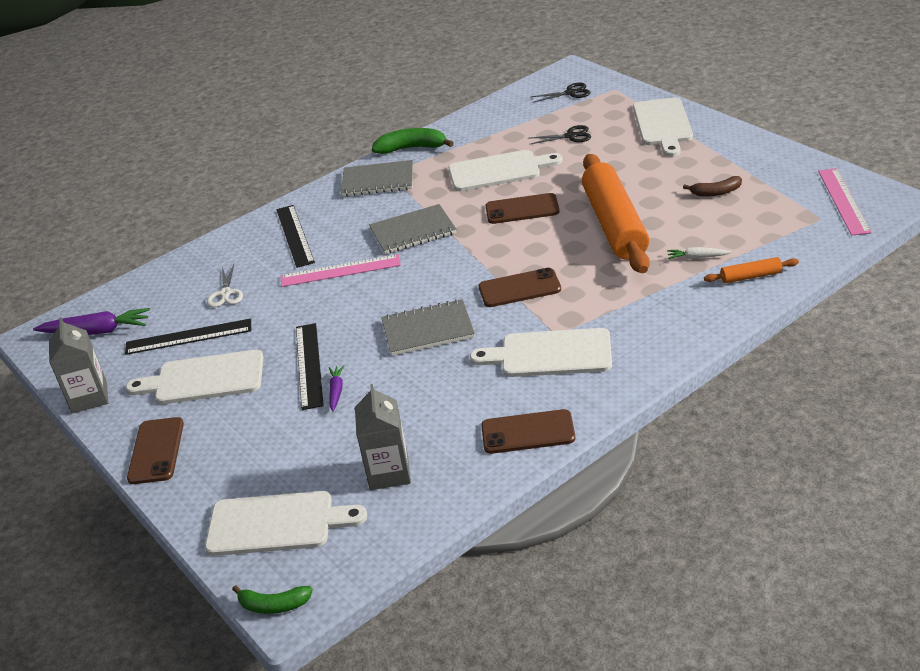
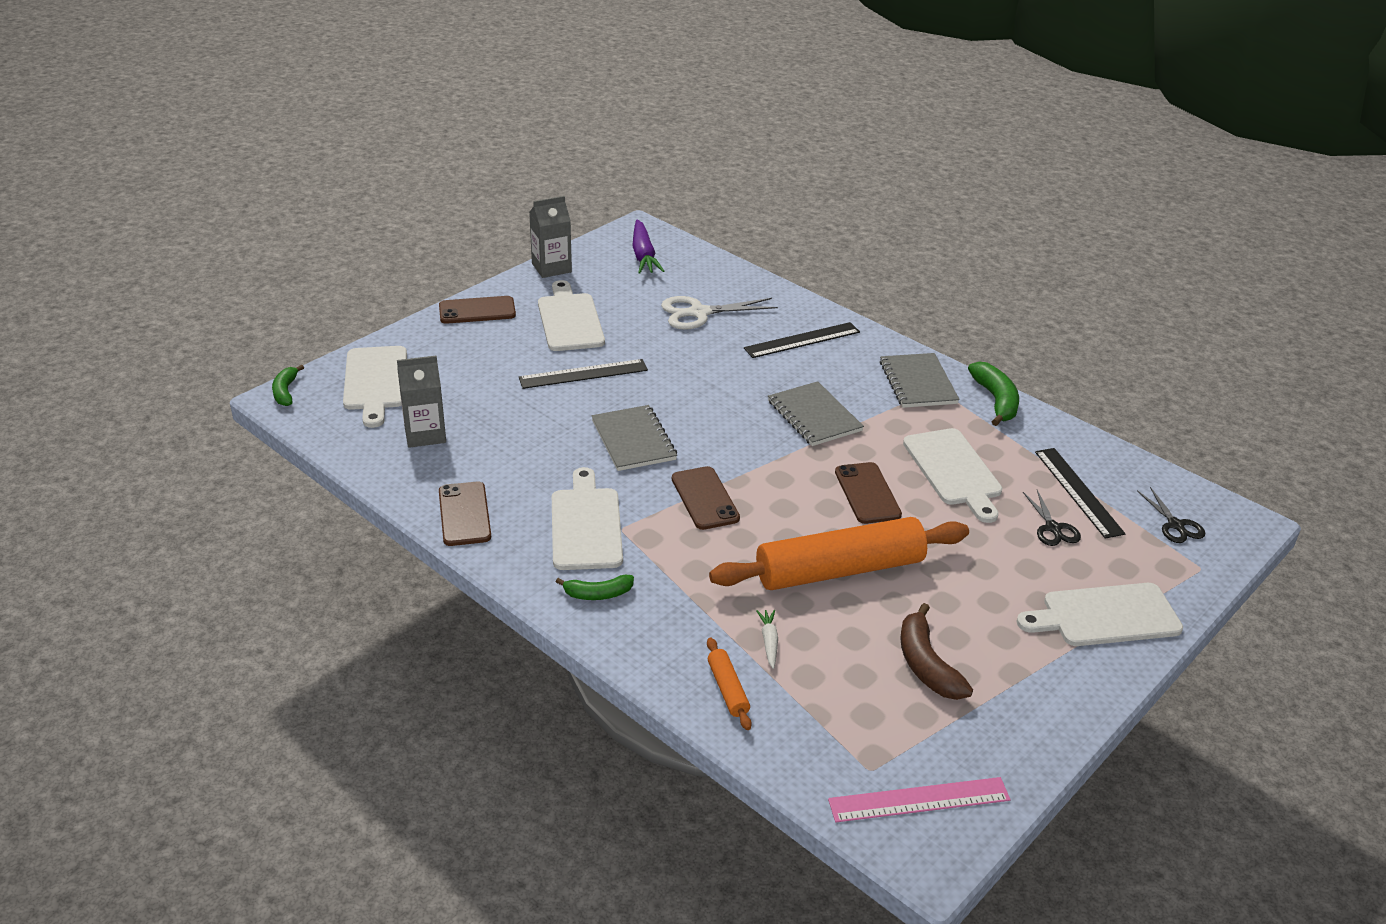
camera: 75 degrees right, 0 degrees up
(188, 337) = (632, 303): black ruler -> black ruler (1078, 492)
(225, 293) = (699, 313): white scissors -> white scissors, size x1.64
(336, 391) = (542, 393): purple carrot -> none
(340, 271) = (738, 375): pink ruler -> none
(644, 344) = (598, 594): none -> green banana
(716, 192) = (926, 665): brown banana -> brown banana, size x1.55

